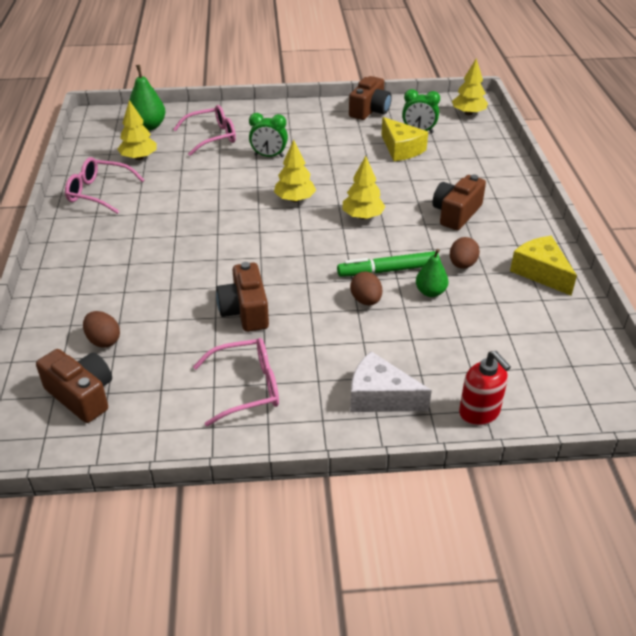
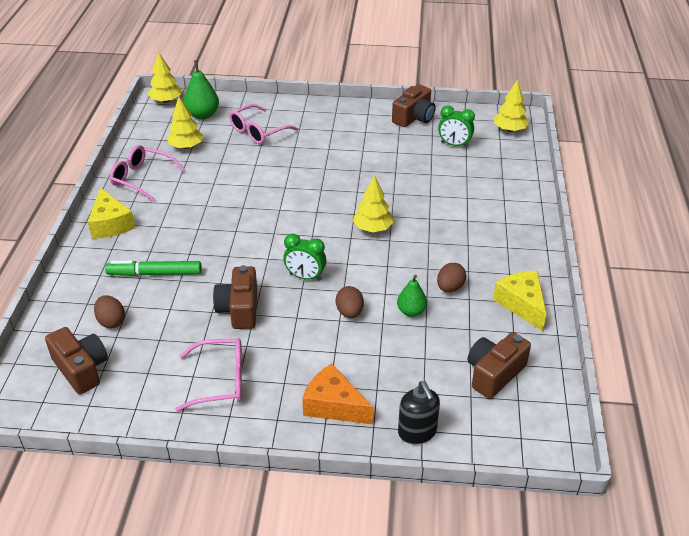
camera: 10 degrees right, 0 degrees up
(212, 137) = (258, 131): pink glasses -> pink glasses turned 150 degrees clockwise
(269, 156) = (304, 157): green clock -> green clock (305, 277)
(295, 199) = (315, 204): yellow tree -> yellow tree (166, 101)
(380, 397) = (333, 405): white cheese -> orange cheese
(388, 270) = (379, 285): green marker -> green marker (155, 274)
(401, 149) = (431, 162): yellow cheese -> yellow cheese (110, 224)
(456, 213) = (461, 235): brown camera -> brown camera (494, 373)
(479, 413) = (417, 432): red soap dispenser -> black soap dispenser

